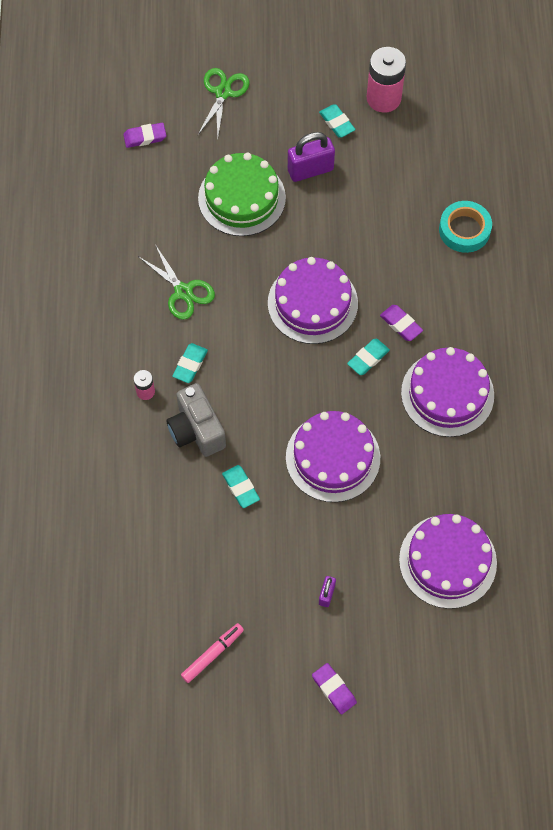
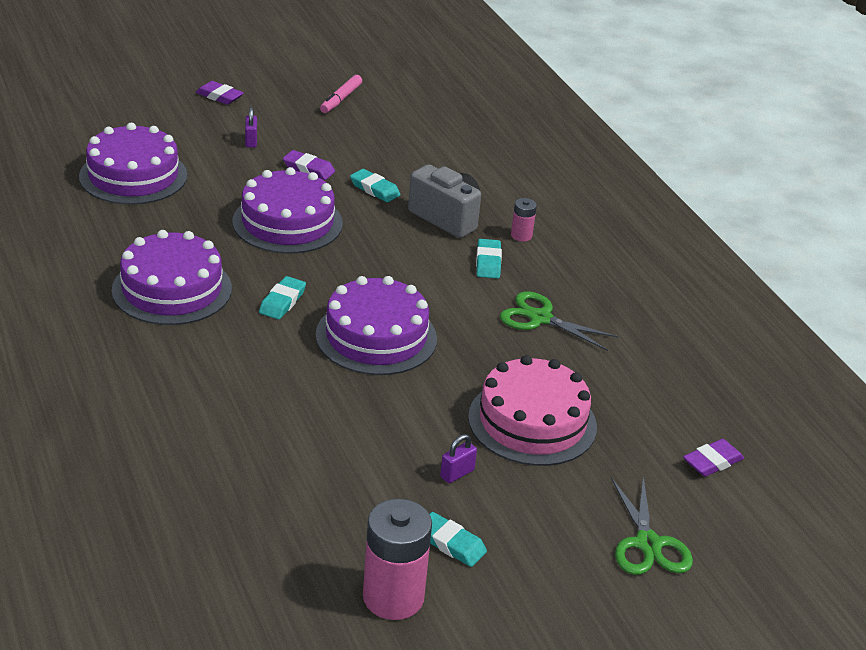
camera: 155 degrees right, 30 degrees down
(242, 198) = (532, 422): green cake -> pink cake
(310, 170) = (457, 473): purple padlock -> purple padlock, size x0.52
(401, 324) = (253, 338): purple eraser -> purple eraser (308, 169)
(464, 230) = (199, 450): turquoise tape -> none

